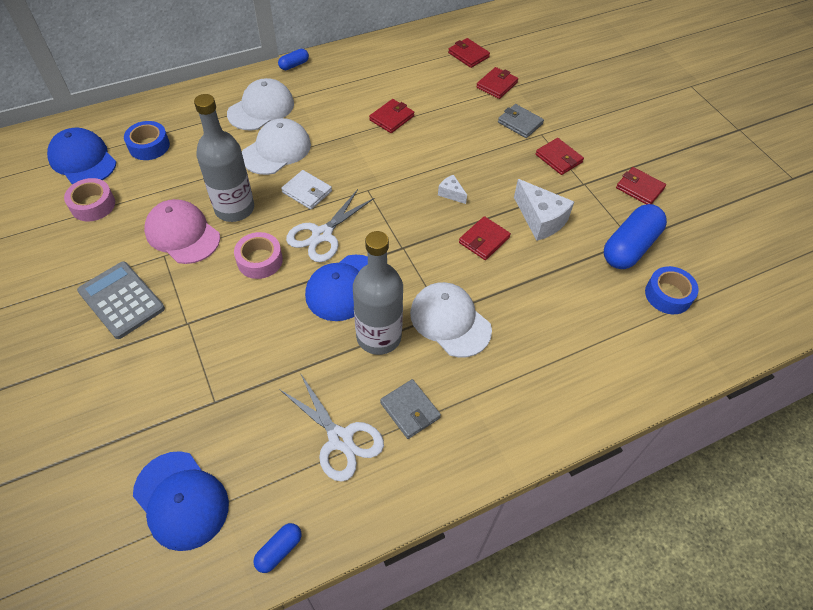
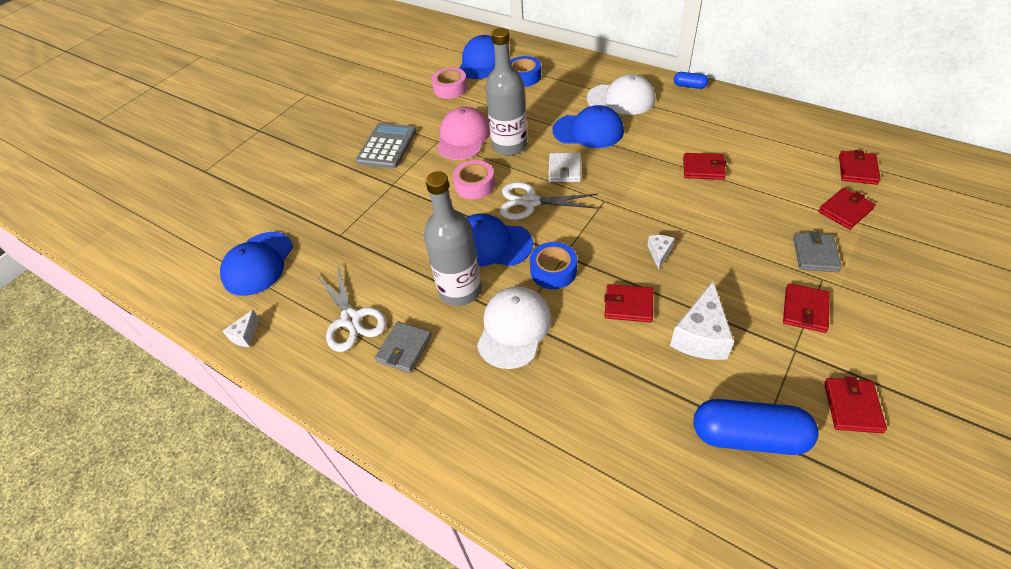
camera: 65 degrees right, 5 degrees down
(276, 150) = (588, 131): white cap -> blue cap
(279, 550) = (245, 335): blue capsule -> white cheese
(340, 439) = (351, 319): white scissors -> white scissors turned 45 degrees counterclockwise
(497, 85) = (845, 210): red wallet -> red wallet turned 45 degrees counterclockwise
(668, 295) = (716, 509): blue tape -> blue tape (553, 271)

